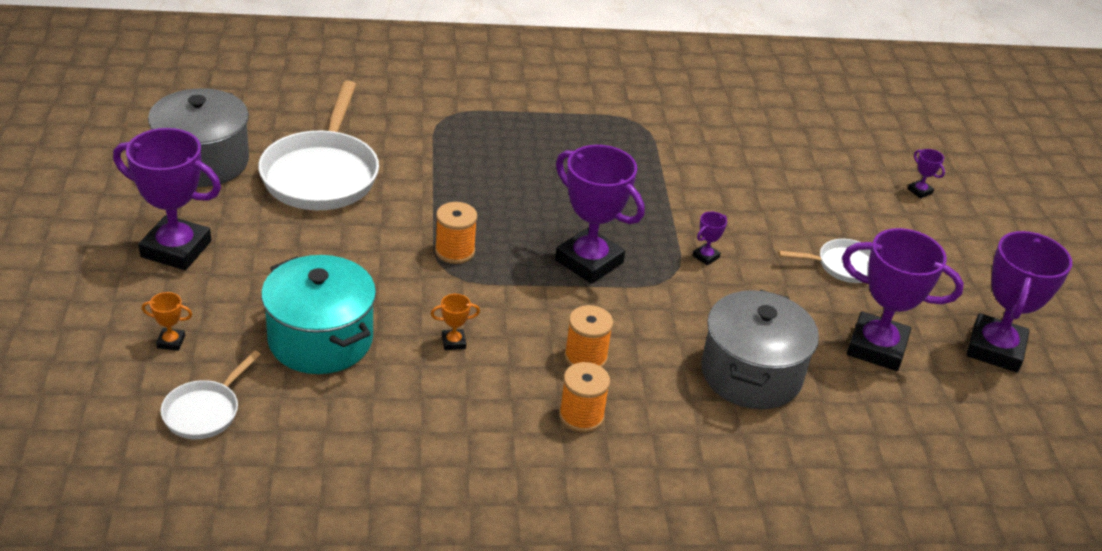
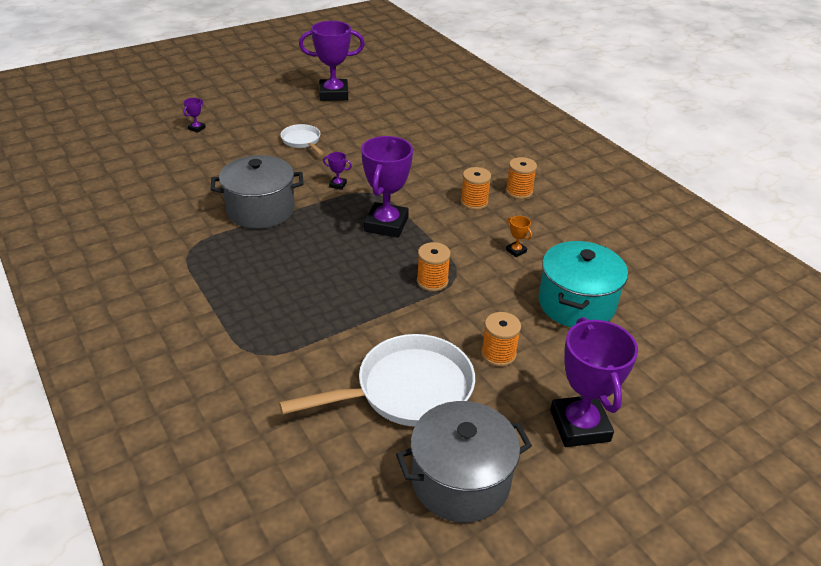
camera: 115 degrees left, 0 degrees up
(171, 342) = (659, 370): orange trophy -> none
(204, 411) = (685, 322): white pan -> none
(308, 245) = (498, 354): none -> orange spool
(751, 374) = (428, 151): grey pot -> grey pot (260, 210)
(876, 347) = (366, 122): purple trophy -> none

